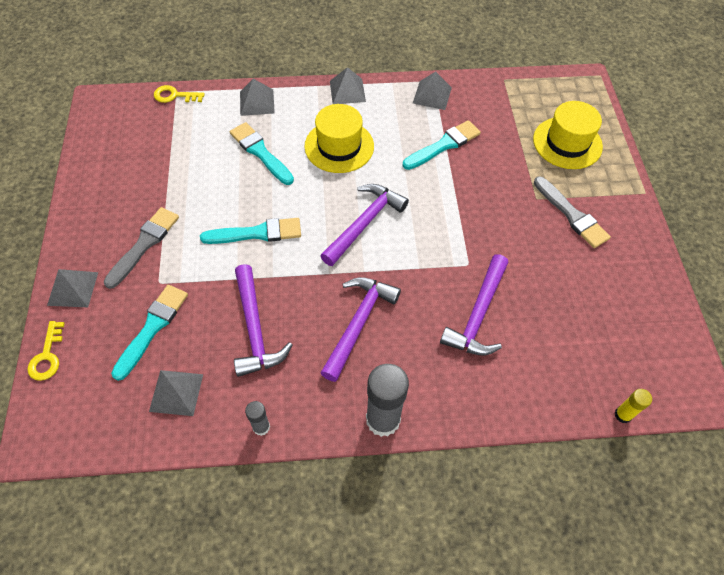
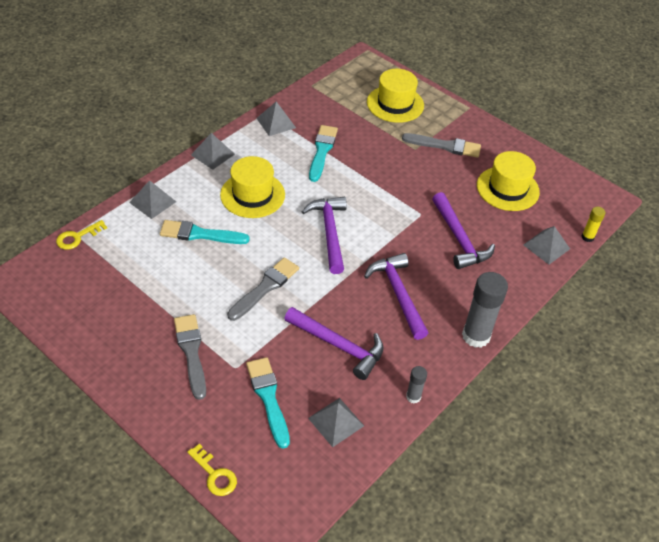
camera: 45 degrees left, 10 degrees down
(73, 288) = (174, 419): grey pyramid -> grey pyramid (546, 246)
(257, 233) = (265, 287): turquoise brush -> grey brush
(590, 301) = (507, 188): none -> yellow hat

